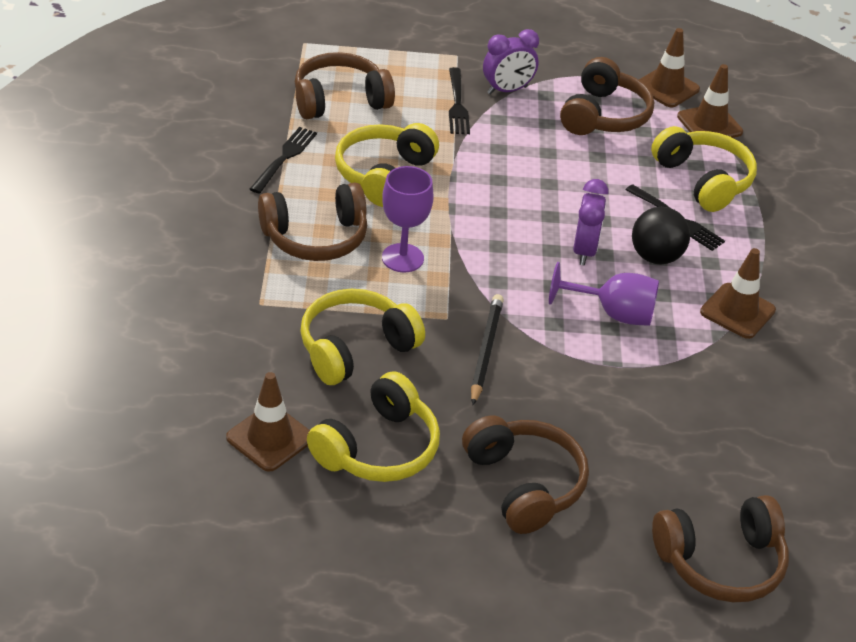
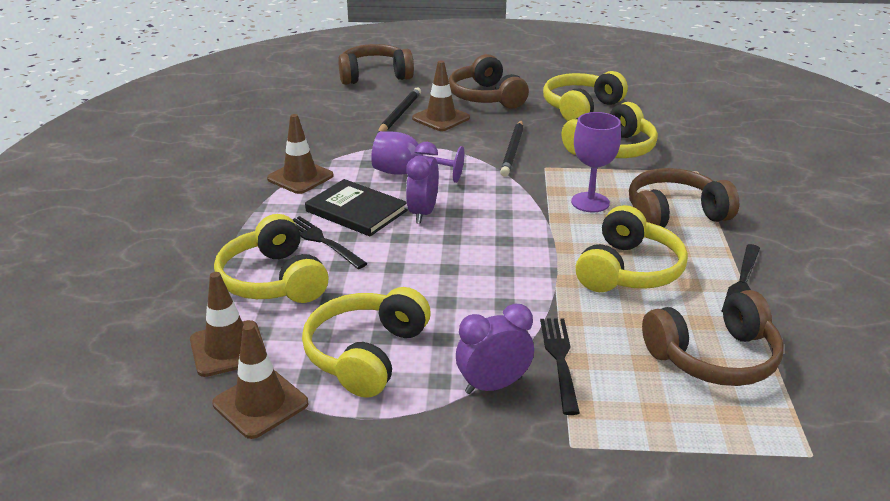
camera: 175 degrees left, 10 degrees down
(270, 438) = (652, 110): brown traffic cone -> brown traffic cone (441, 118)
(604, 115) = (366, 354): brown headphones -> yellow headphones
(651, 441) = (399, 114): none -> black pencil
(655, 257) = (356, 211): black ball -> black book

